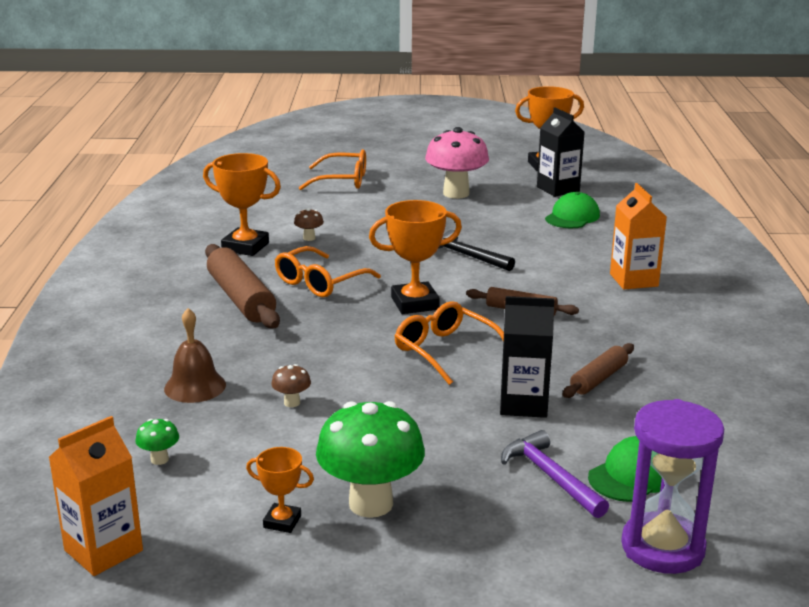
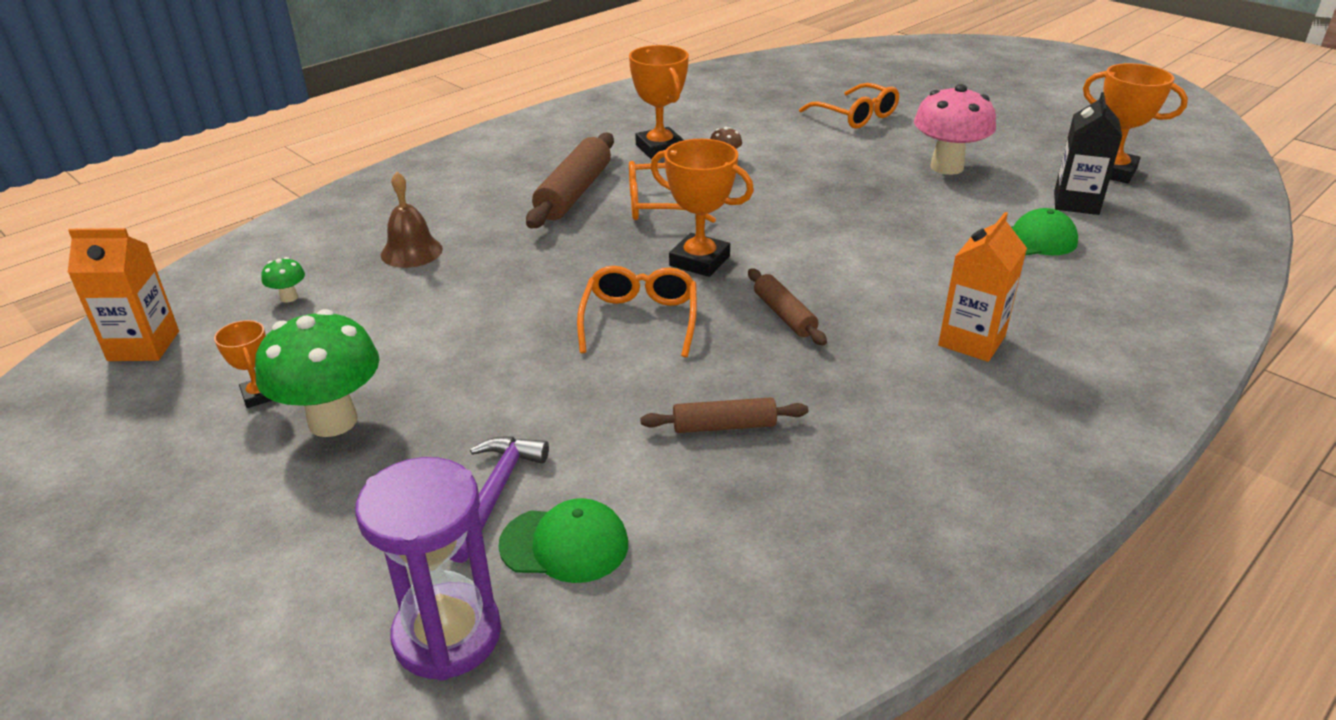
camera: 45 degrees right, 10 degrees up
(292, 403) = (444, 301): brown mushroom -> none
(467, 256) = (836, 236): black hammer -> none
(523, 404) = (607, 409): black carton -> none

